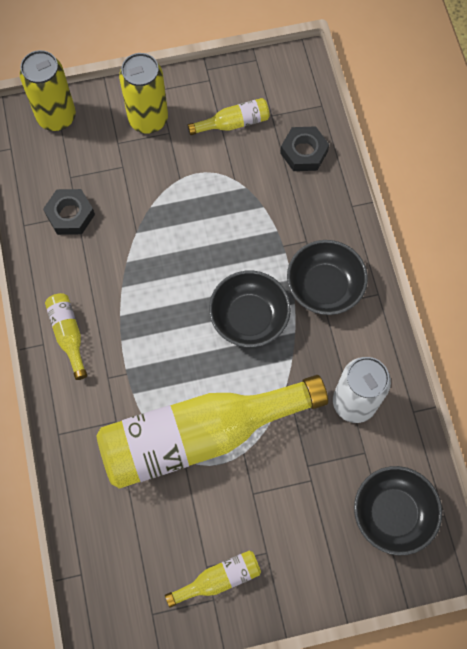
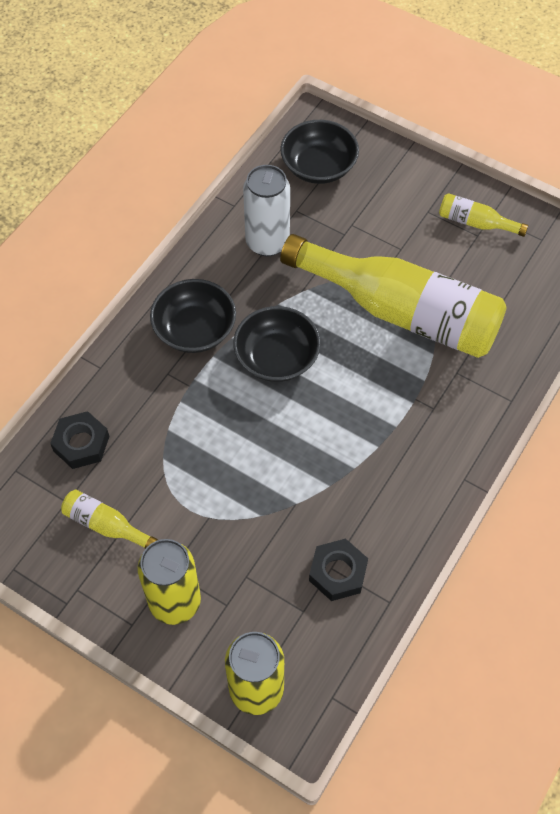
camera: 135 degrees left, 10 degrees down
(68, 335) = (436, 468): yellow bottle -> none

